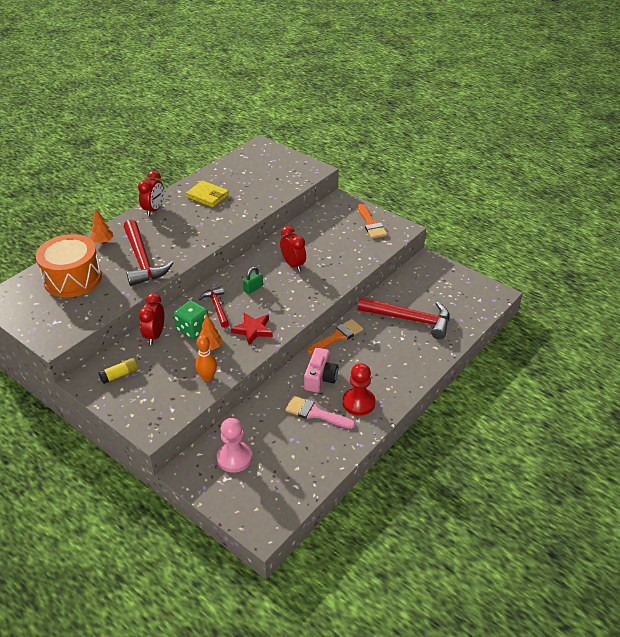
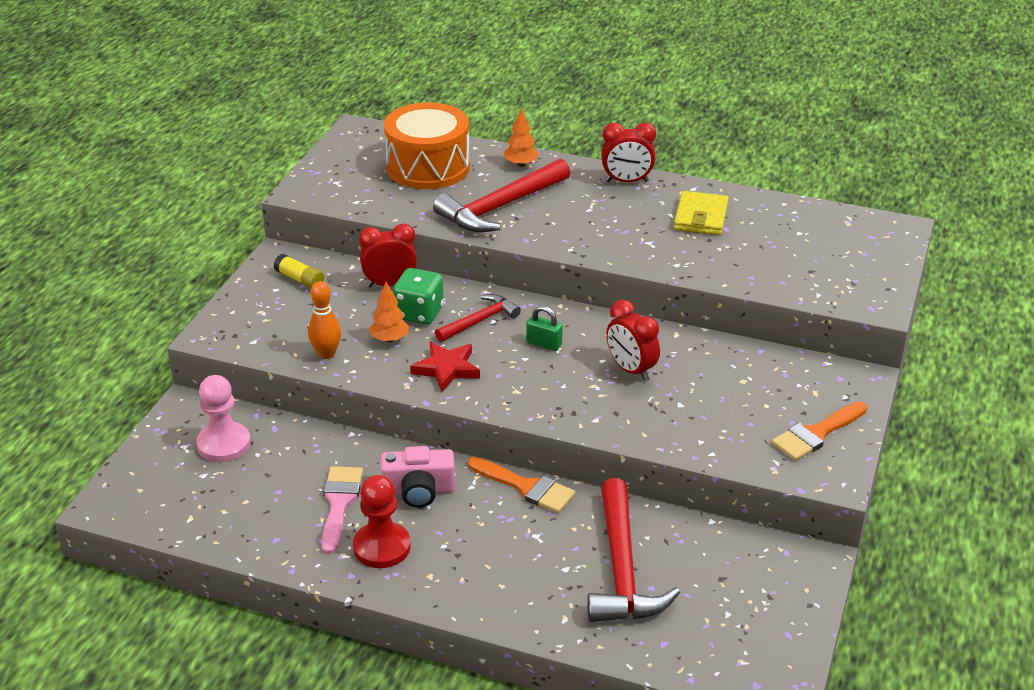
camera: 70 degrees right, 5 degrees down
(293, 265) = (631, 370): red clock -> red clock turned 105 degrees clockwise

